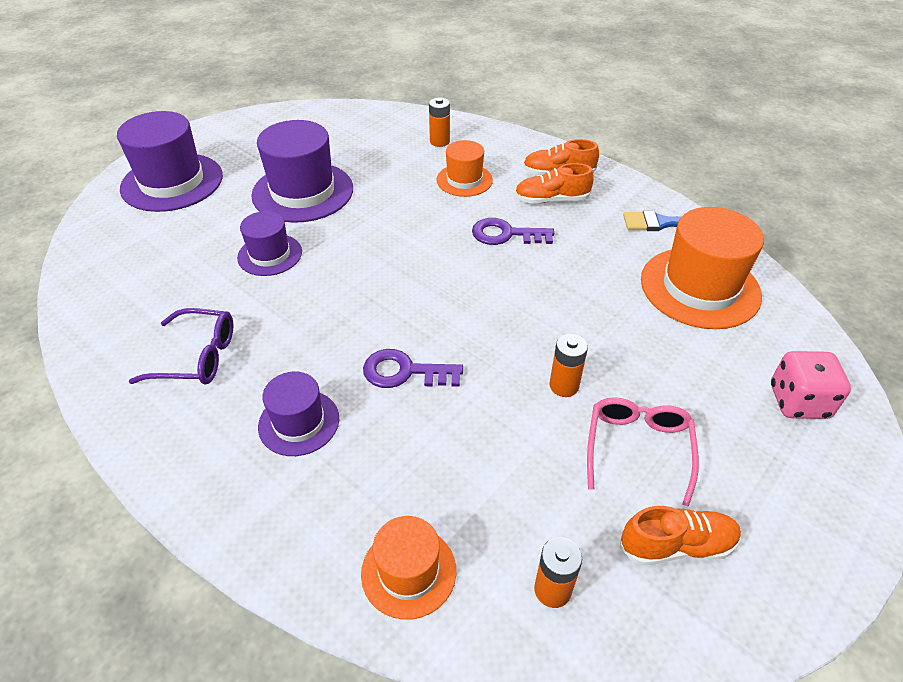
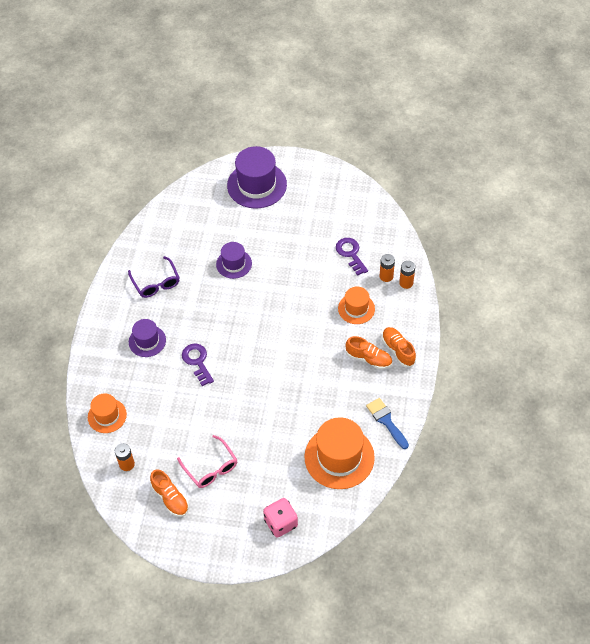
camera: 60 degrees right, 10 degrees up
(303, 192) = (290, 244): purple hat -> none
(506, 234) = (321, 352): purple key -> purple key (350, 254)
(551, 200) = (368, 358): orange shoe -> orange shoe turned 150 degrees clockwise
(564, 386) = (229, 425): orange battery -> orange battery (406, 283)
(638, 448) = (211, 467): pink glasses -> pink glasses turned 75 degrees clockwise

